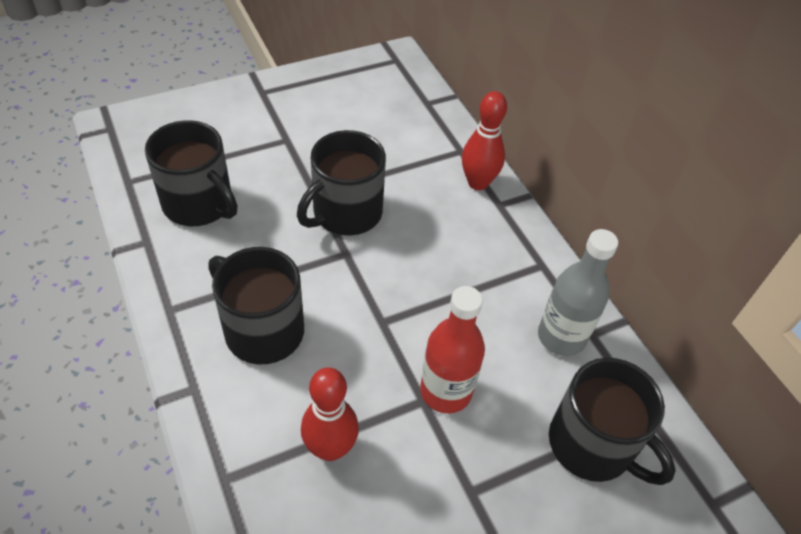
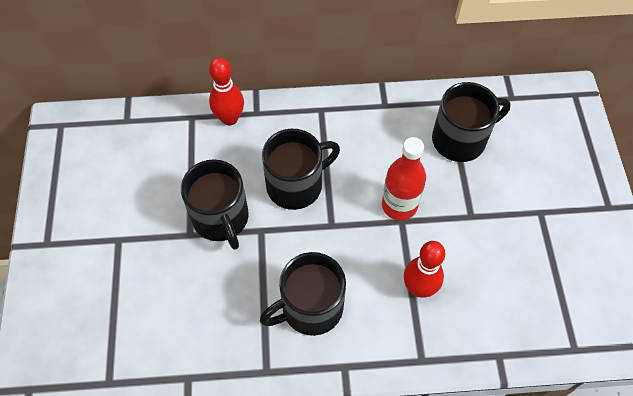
camera: 65 degrees left, 10 degrees up
(199, 204) = (164, 327): black mug -> black mug (296, 185)
(561, 337) = (381, 123): grey bottle -> none

